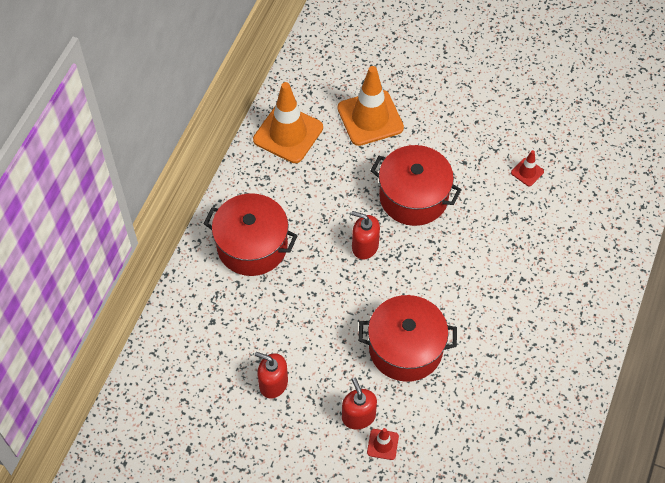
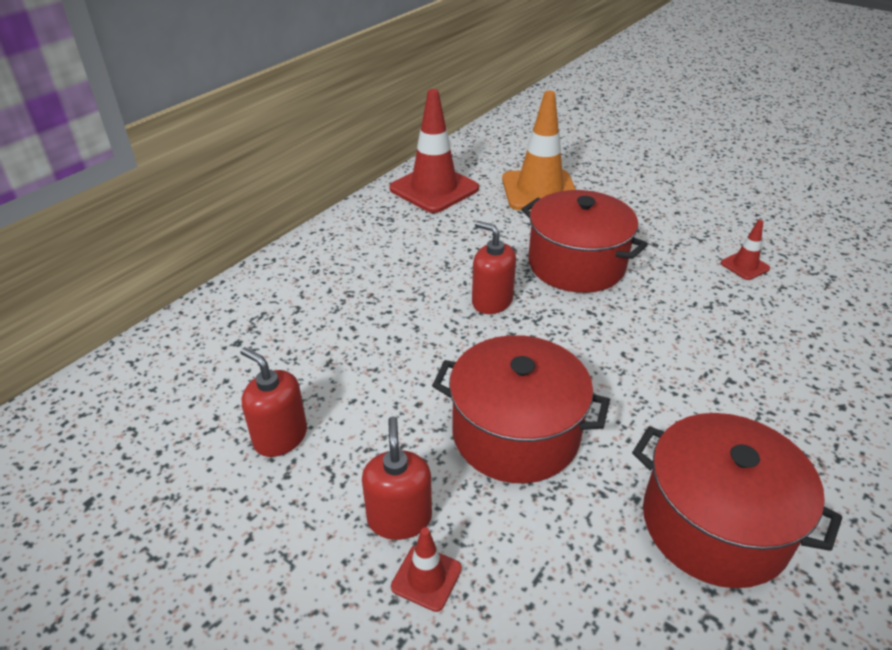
camera: 15 degrees right, 20 degrees down
(252, 246) = (338, 275): red pot -> red pot (714, 524)
(288, 134) = (434, 189): orange traffic cone -> red traffic cone

